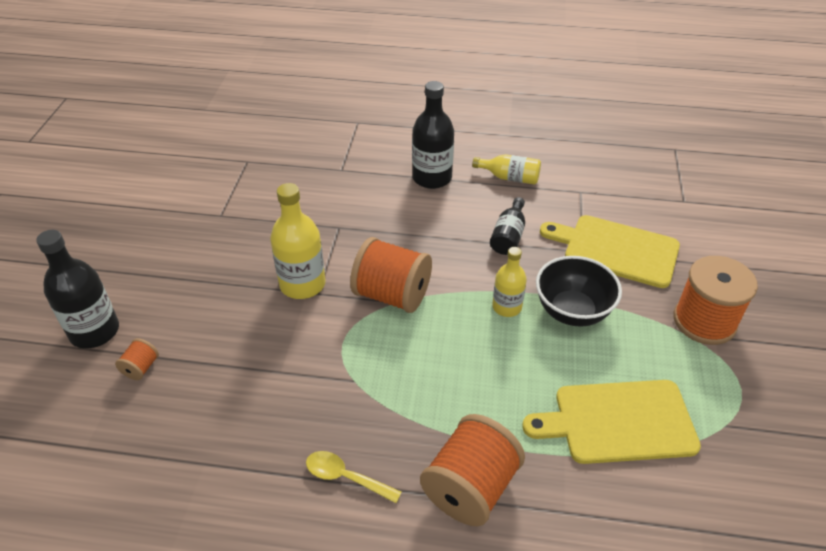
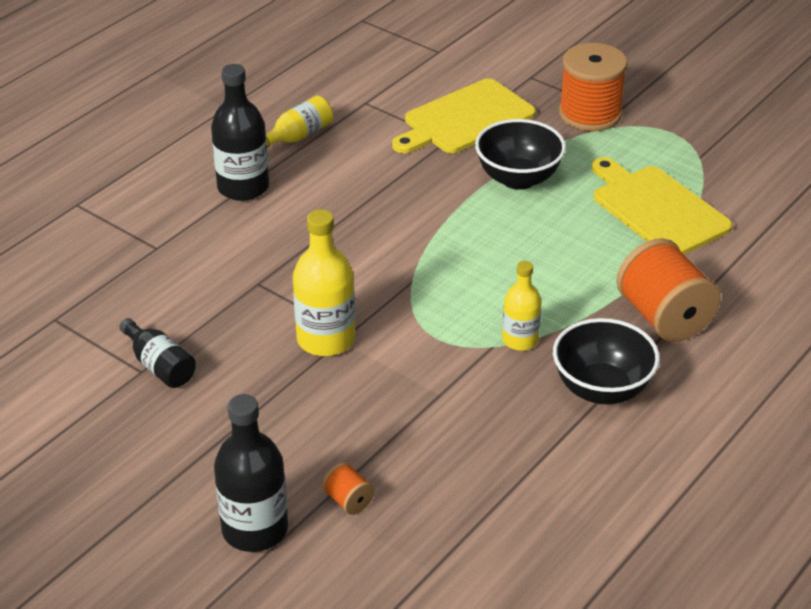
camera: 60 degrees left, 5 degrees down
(346, 477) = (602, 389): yellow spoon -> black bowl
(392, 295) = (399, 281): orange spool -> none
(507, 307) = (480, 214): yellow bottle -> yellow bottle (520, 340)
(508, 236) = (386, 174): black bottle -> black bottle (160, 366)
(618, 422) = (657, 209): yellow cutting board -> yellow cutting board turned 120 degrees clockwise

